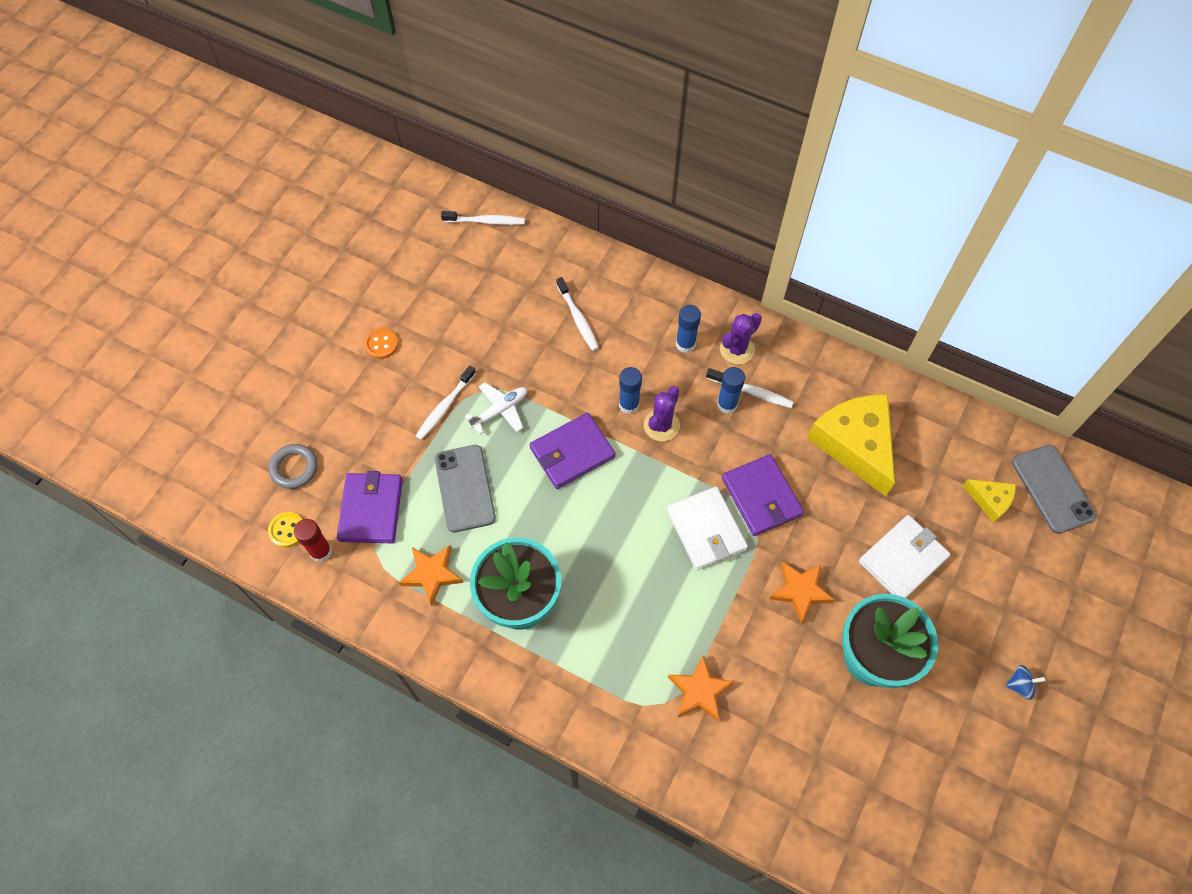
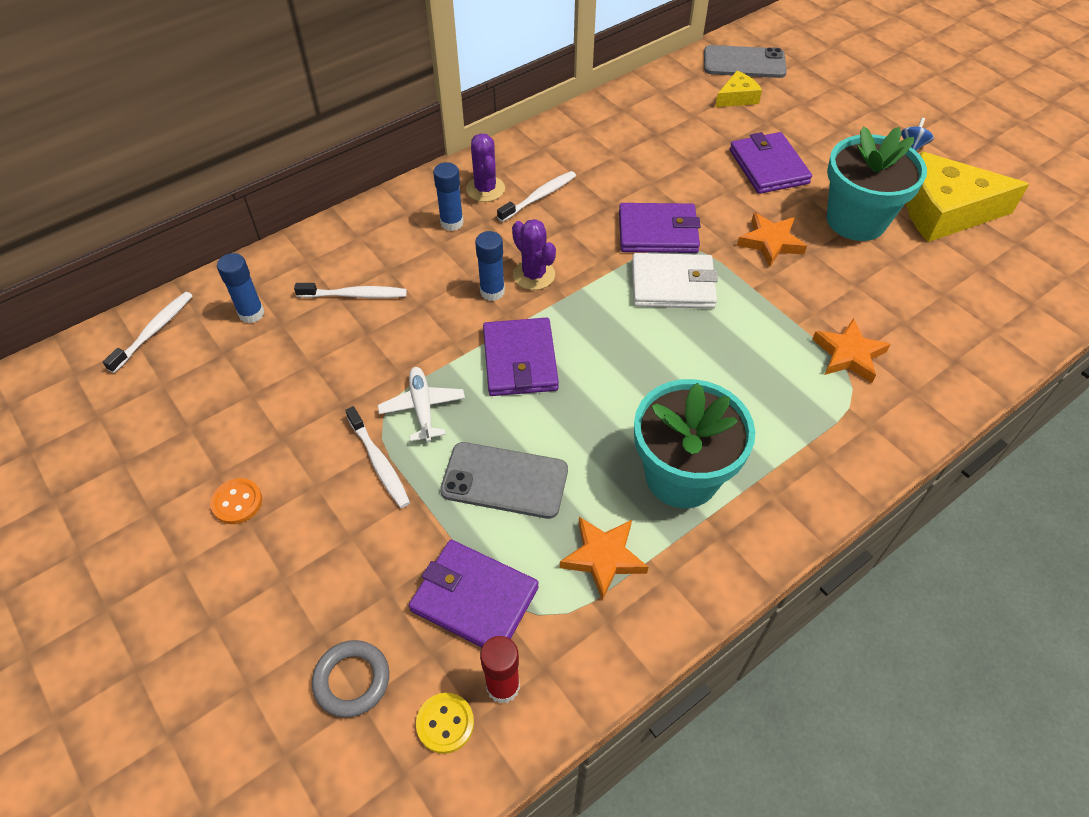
camera: 65 degrees left, 10 degrees down
(727, 404) = (542, 218): blue glue stick -> blue glue stick (251, 313)
(855, 444) = (638, 152): yellow cheese -> yellow cheese (944, 211)
(903, 559) = (768, 166): white wallet -> purple wallet

